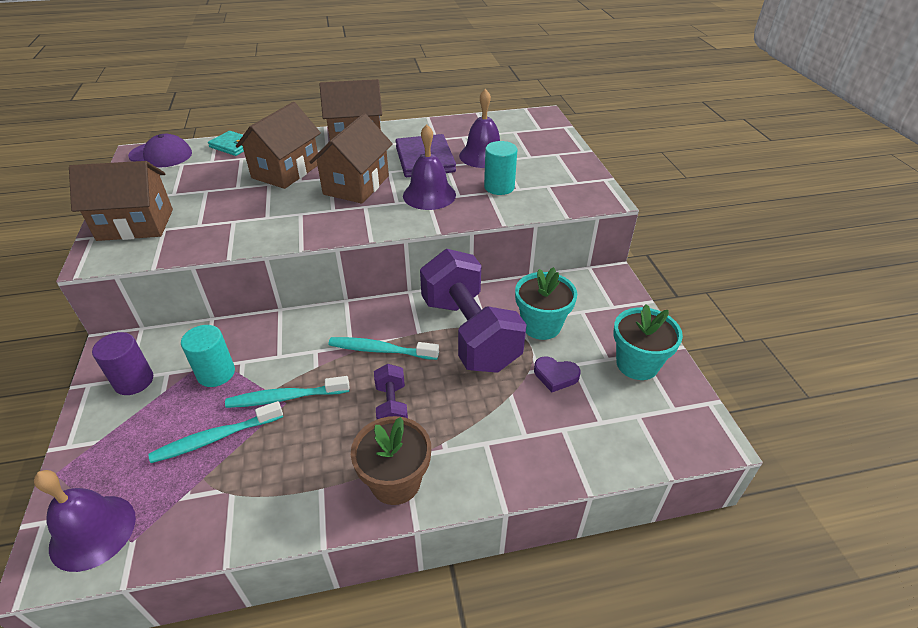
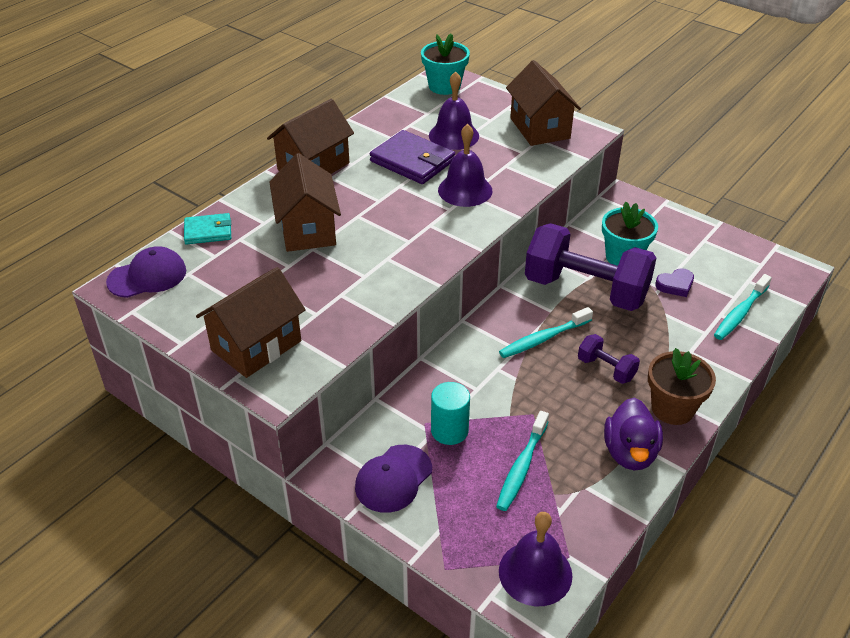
camera: 40 degrees left, 0 degrees up
(134, 381) = (393, 479): purple cylinder -> purple cap
(285, 397) = (527, 411): turquoise toothbrush -> turquoise toothbrush (740, 313)
(304, 492) = (630, 453): none -> purple duck
(356, 185) = (392, 211): brown house -> brown house (540, 128)
(499, 187) = (507, 157): turquoise cylinder -> none
(637, 364) = (710, 248): turquoise flower pot -> turquoise flower pot (444, 86)

